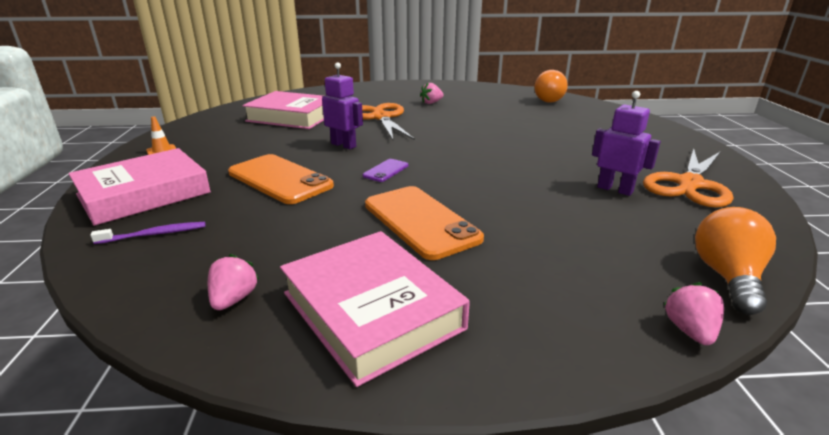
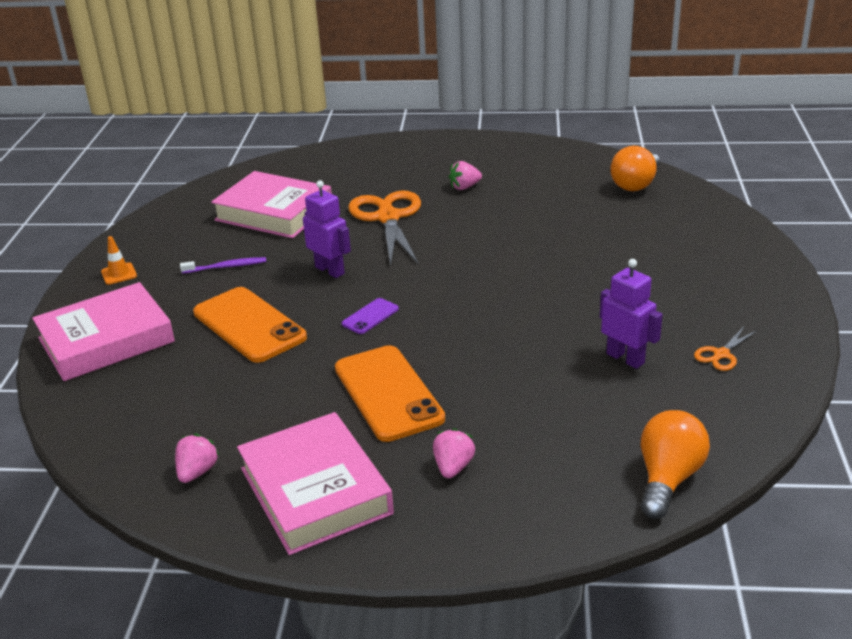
camera: 10 degrees right, 5 degrees up
(154, 234) = (122, 395): purple toothbrush -> purple toothbrush (226, 267)
(689, 184) = (721, 354): orange scissors -> orange scissors, size x0.45
(689, 331) = (589, 529): pink strawberry -> pink strawberry (453, 467)

